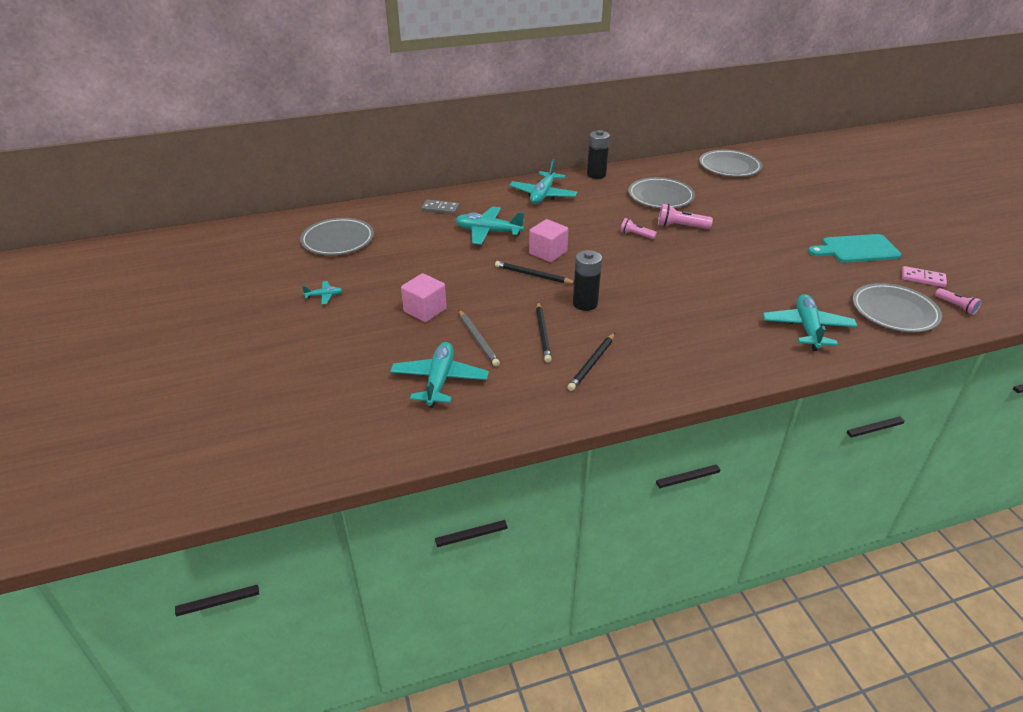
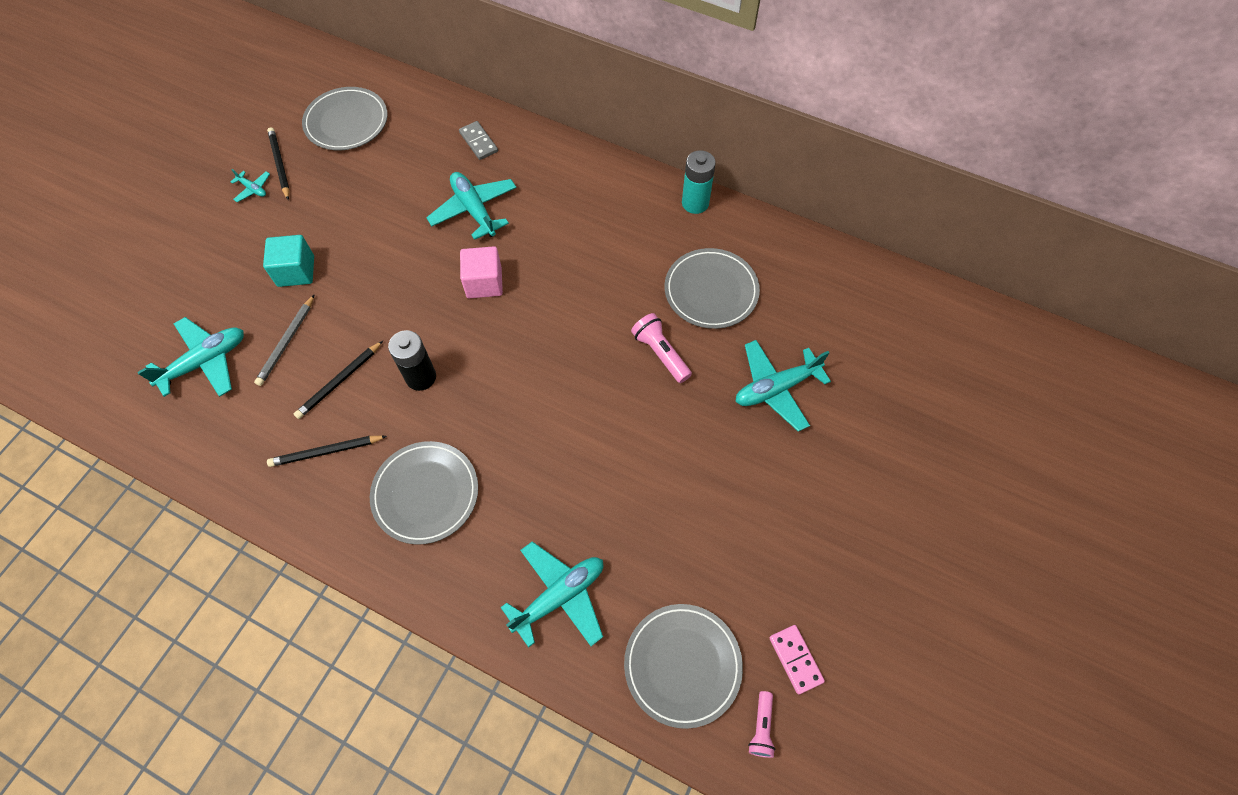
camera: 45 degrees right, 25 degrees up
(425, 310) = (296, 271): pink cube -> turquoise cube
(533, 275) = (431, 302): black pencil -> black pencil (280, 164)
(543, 195) = (596, 194): turquoise plane -> turquoise plane (776, 388)
(596, 174) = (695, 203): black battery -> turquoise battery
(636, 235) = (598, 327): pink flashlight -> none
(729, 166) = (869, 304): grey plate -> grey plate (425, 493)
(857, 249) = (795, 552): turquoise cutting board -> none

